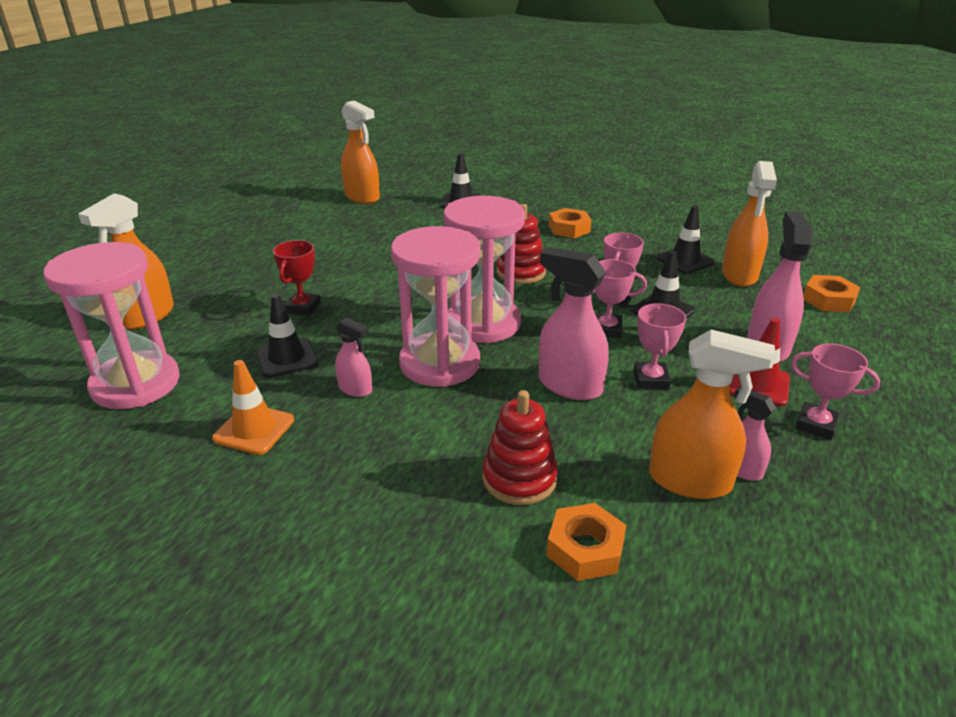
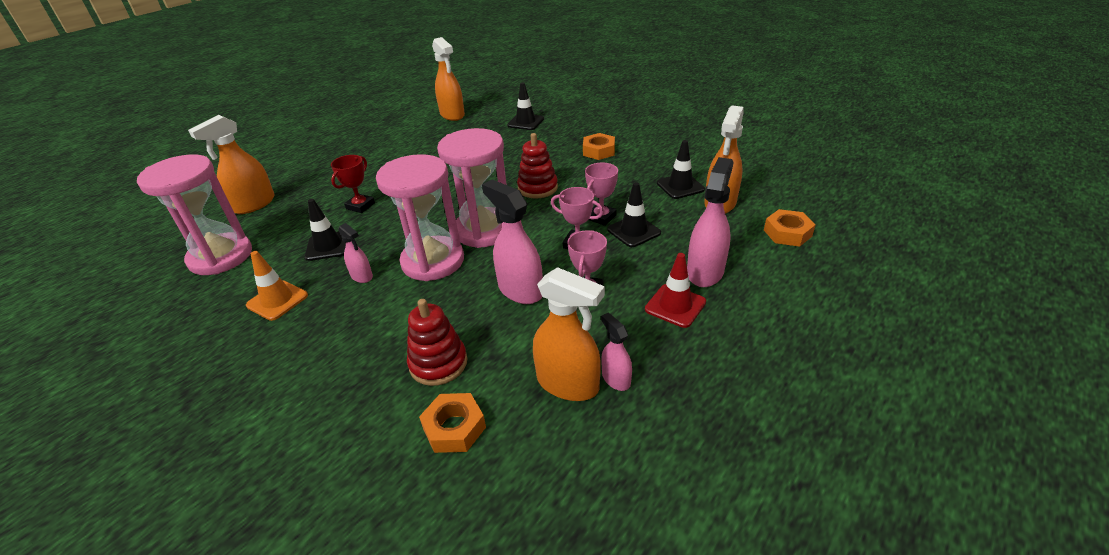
camera: 15 degrees right, 5 degrees up
(816, 425) = (704, 348): pink trophy -> none

